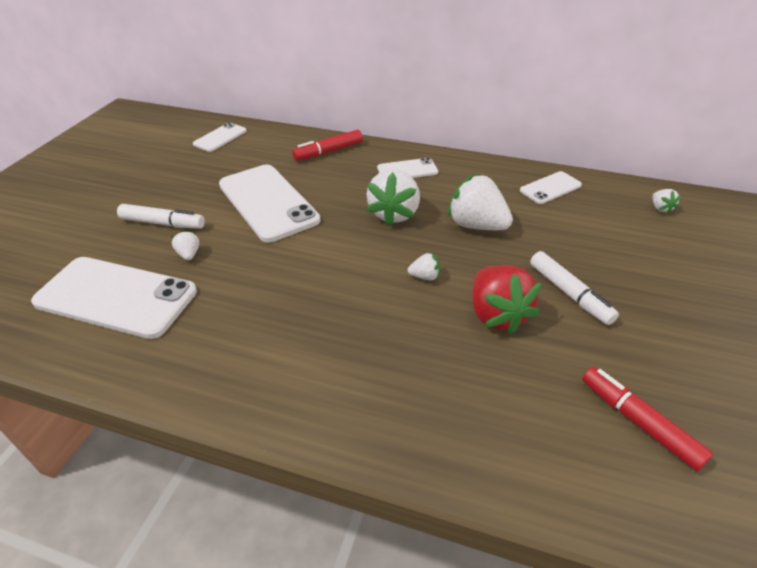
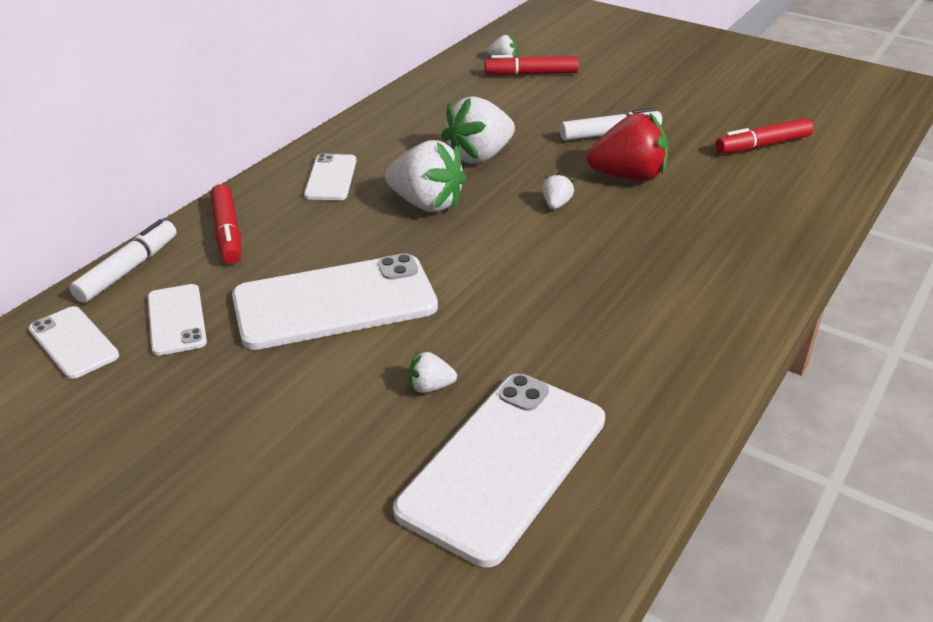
camera: 75 degrees left, 5 degrees down
(163, 223) = (329, 416): white marker -> white marker (128, 269)
(550, 188) = (434, 100): white phone -> white phone (176, 320)
(647, 229) = (531, 74): none -> red marker

